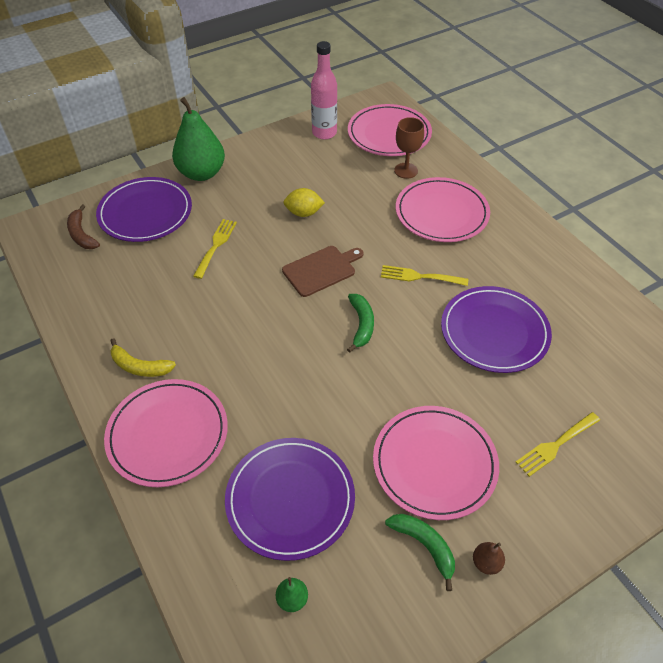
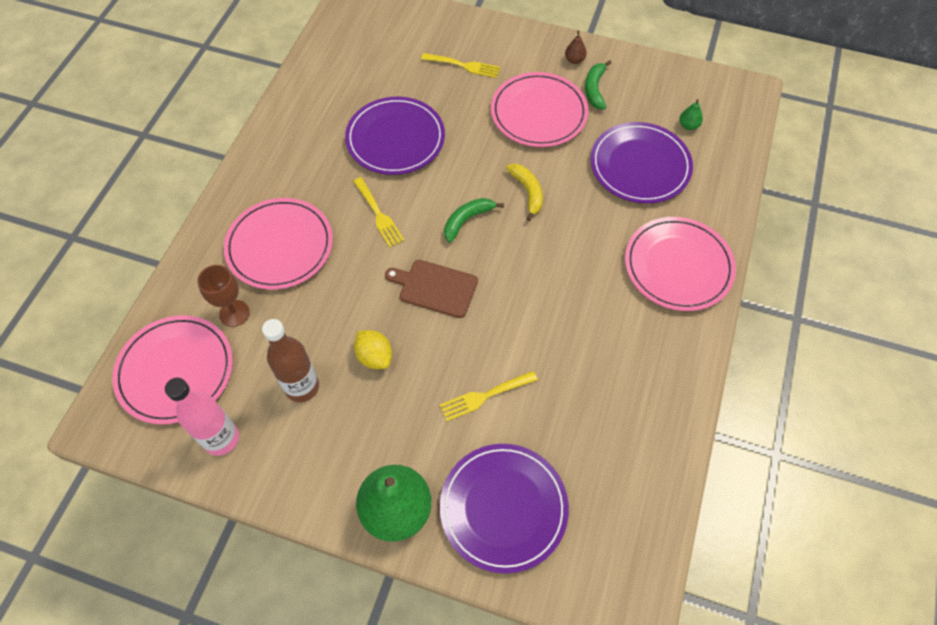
camera: 130 degrees left, 10 degrees up
(81, 234) = (588, 541): brown banana -> none
(139, 366) = (654, 335): yellow banana -> yellow banana (528, 192)
(320, 174) = (302, 387): none -> brown bottle

